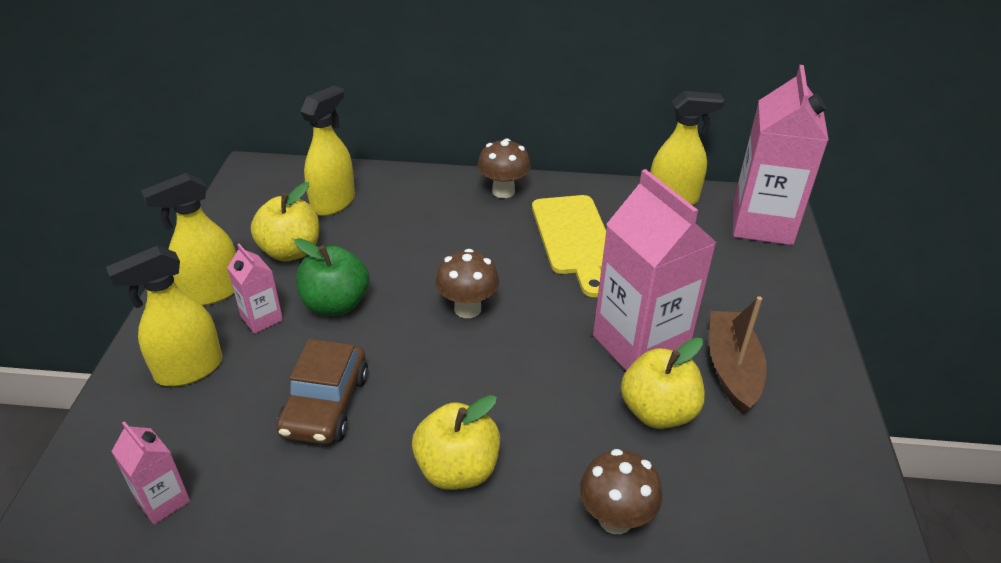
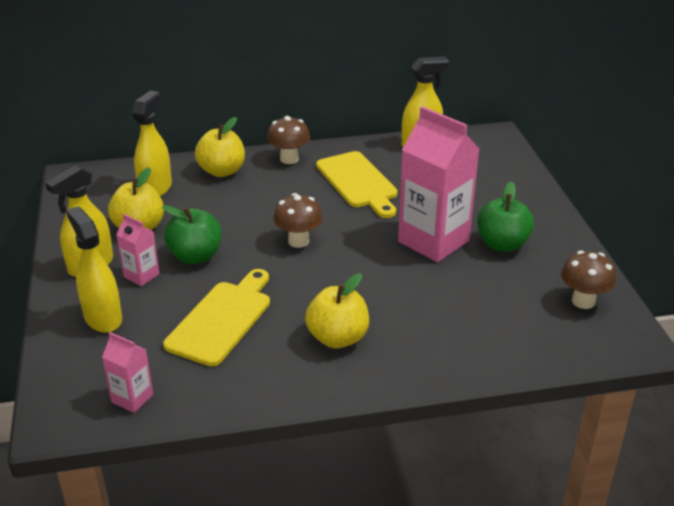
camera: 15 degrees left, 5 degrees down
(189, 369) = (103, 318): yellow spray bottle -> yellow spray bottle turned 105 degrees clockwise
(325, 404) = (222, 319): brown car -> yellow cutting board
(615, 518) = (457, 343): brown mushroom -> brown mushroom (583, 301)
(658, 412) = (461, 278): yellow apple -> yellow apple (222, 171)
(732, 369) = (502, 244): brown boat -> green apple
(762, 224) = (491, 150): pink carton -> none

